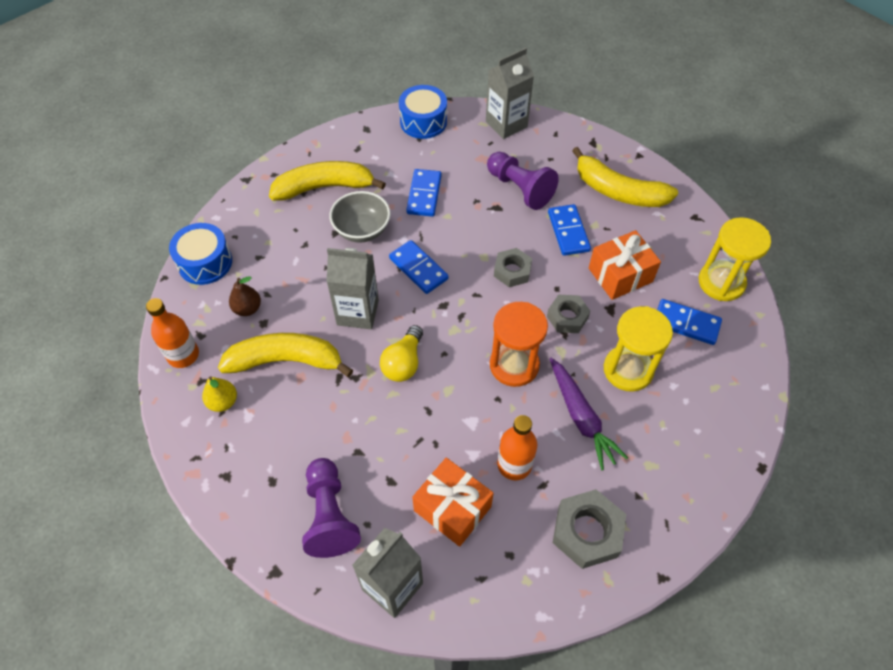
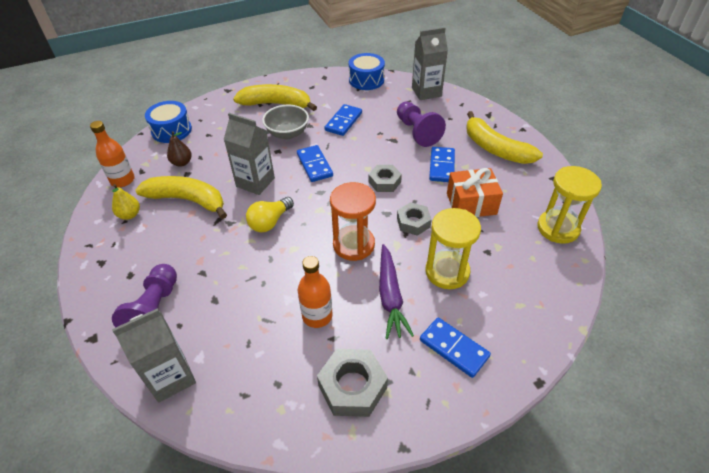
camera: 20 degrees right, 10 degrees down
(452, 508) = (250, 333): orange gift -> none
(686, 323) = (513, 250): blue domino -> blue domino (454, 348)

